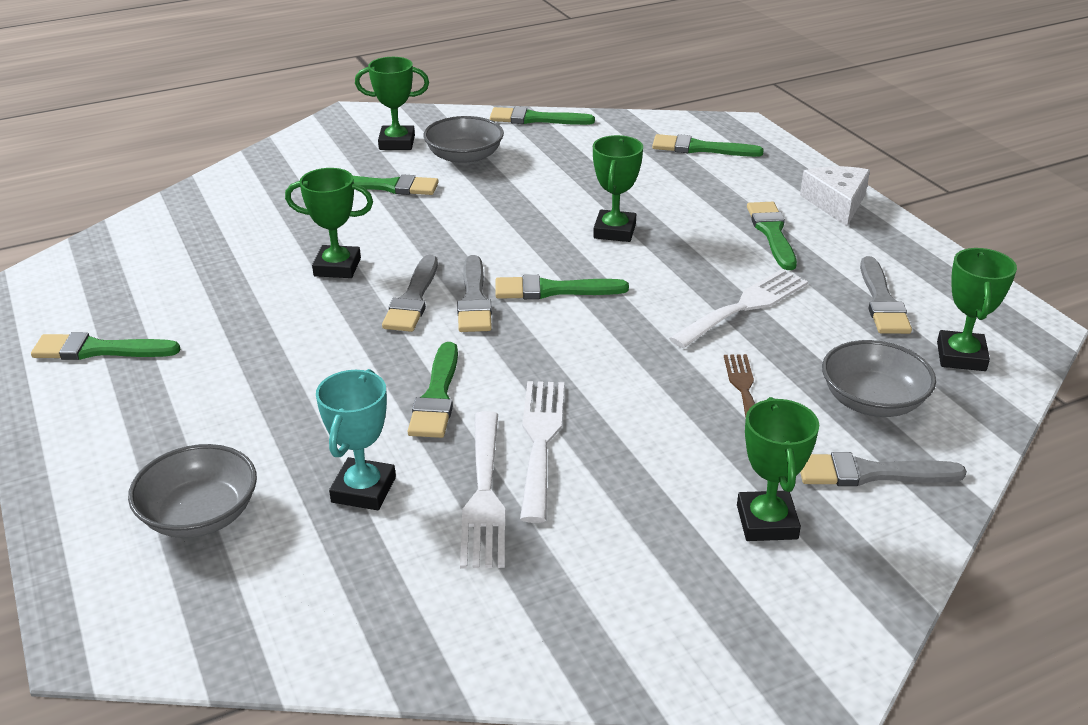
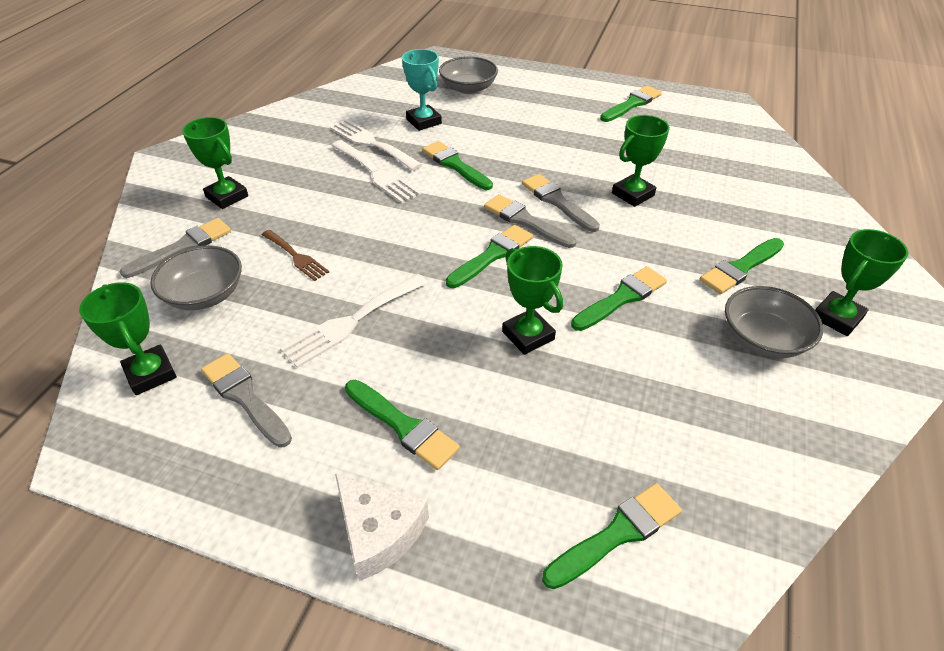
camera: 135 degrees right, 10 degrees up
(535, 119) = (827, 450): green brush -> green brush (622, 298)
(744, 306) = (351, 322): white fork -> white fork turned 45 degrees clockwise

